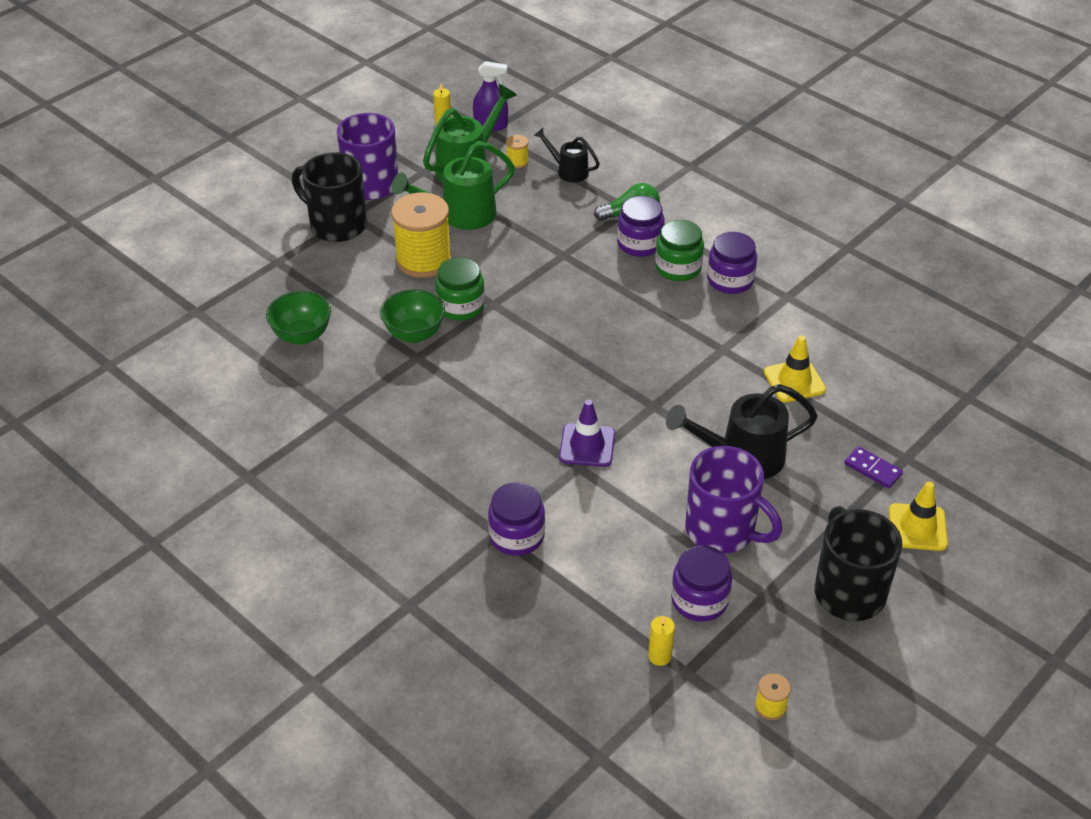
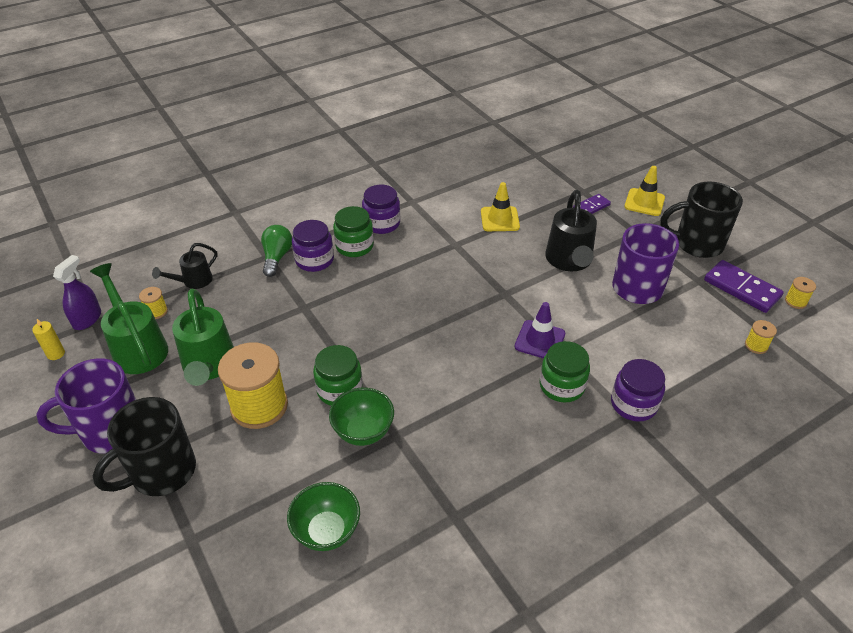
camera: 75 degrees left, 0 degrees up
(523, 472) = (562, 386): none -> green jar
(659, 656) = (756, 345): yellow candle -> yellow spool
(699, 600) = (704, 313): purple jar -> none
(770, 643) = (742, 288): none -> purple domino

